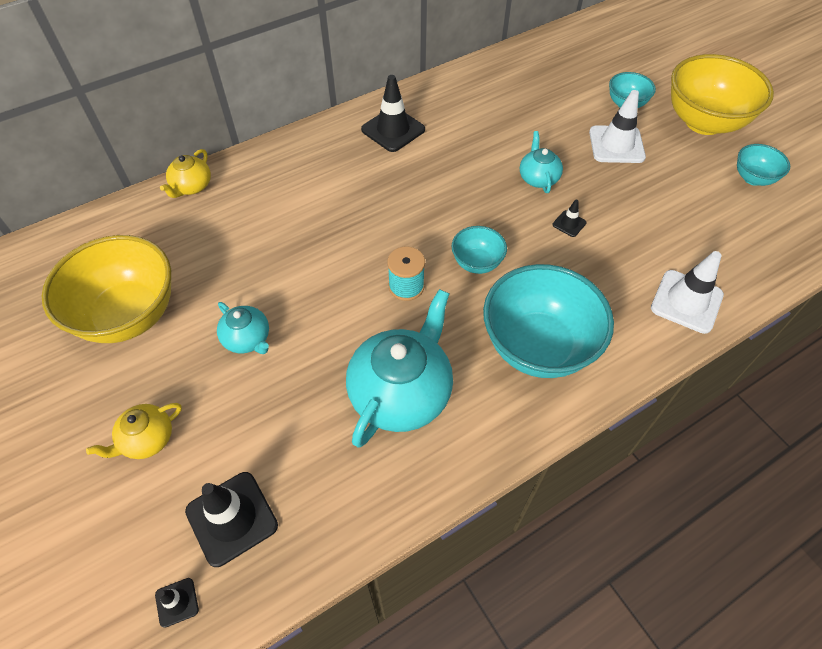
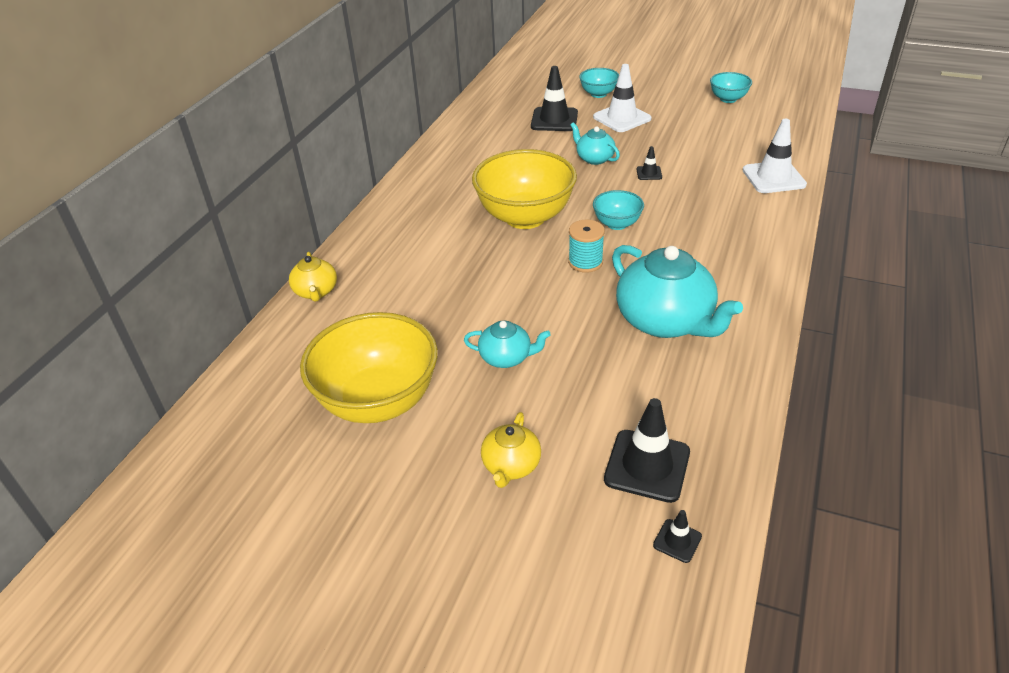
camera: 35 degrees left, 15 degrees down
(393, 130) = (446, 179): black traffic cone -> black traffic cone (554, 120)
(401, 392) = (665, 321): turquoise teapot -> turquoise teapot turned 150 degrees clockwise
(538, 346) = (719, 247): turquoise bowl -> none
(704, 122) = (661, 83): yellow bowl -> yellow bowl (525, 217)

